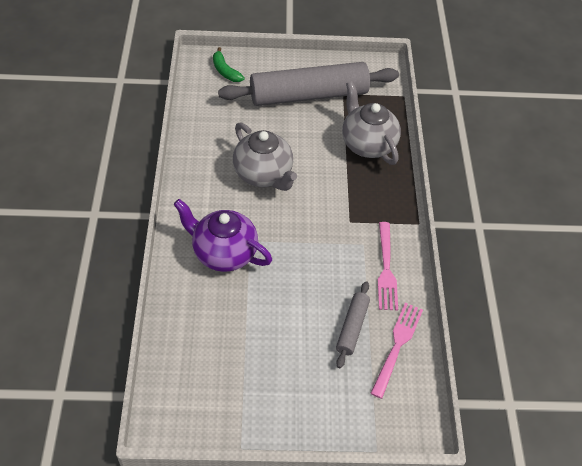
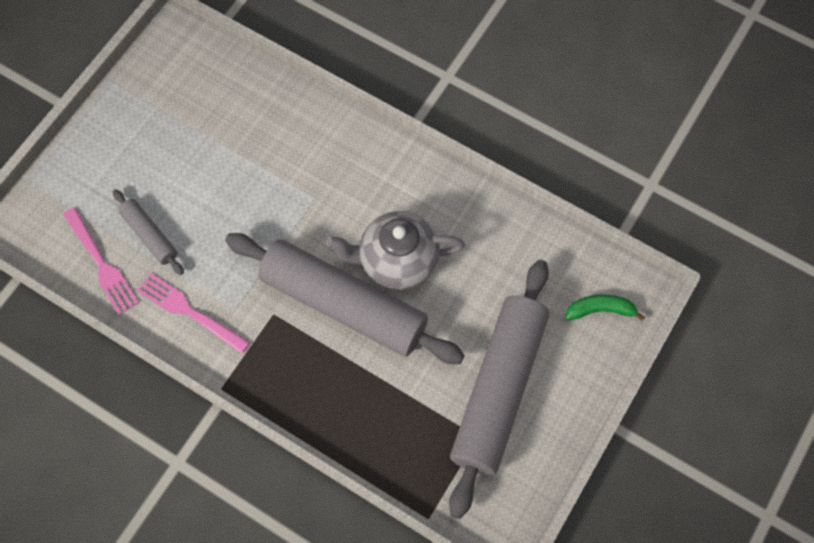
camera: 125 degrees right, 15 degrees up
(224, 253) = (315, 166): purple teapot -> none
(314, 188) = (344, 304): none -> grey rolling pin
(367, 144) = (372, 410): grey teapot -> none

